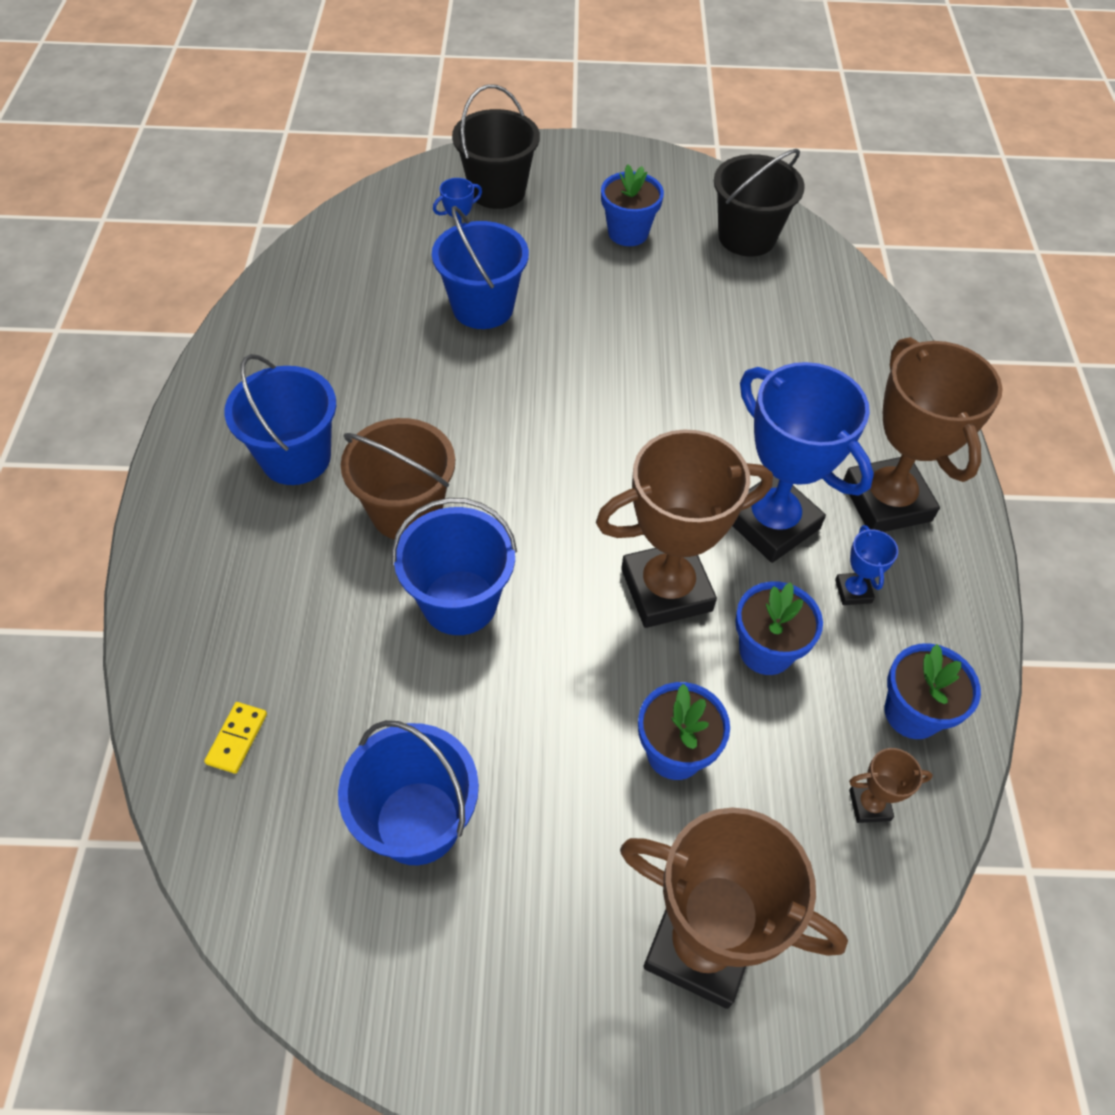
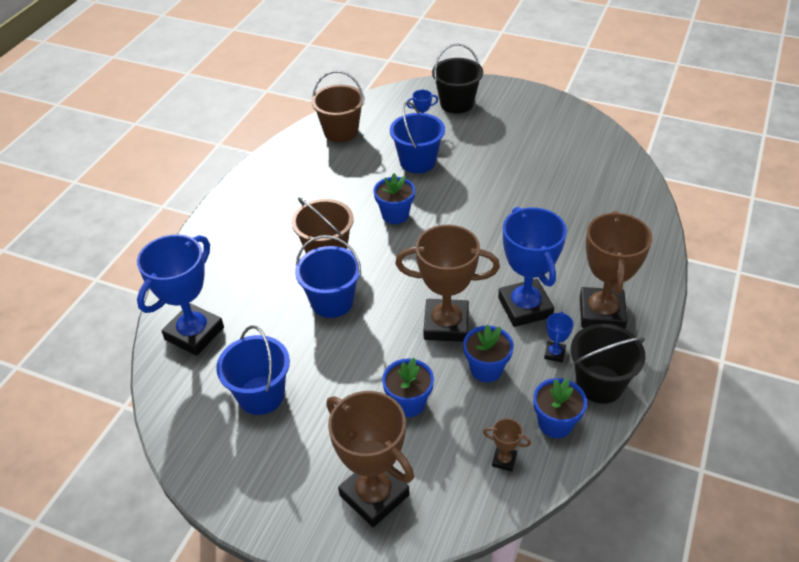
camera: 25 degrees right, 10 degrees down
(237, 739) = (194, 333): yellow domino -> blue trophy
(296, 458) = (283, 214): blue bucket -> none
(327, 280) = (341, 131): none -> brown bucket
(628, 233) = (521, 139): blue flower pot -> blue flower pot (395, 215)
(747, 237) = (593, 155): black bucket -> black bucket (599, 384)

